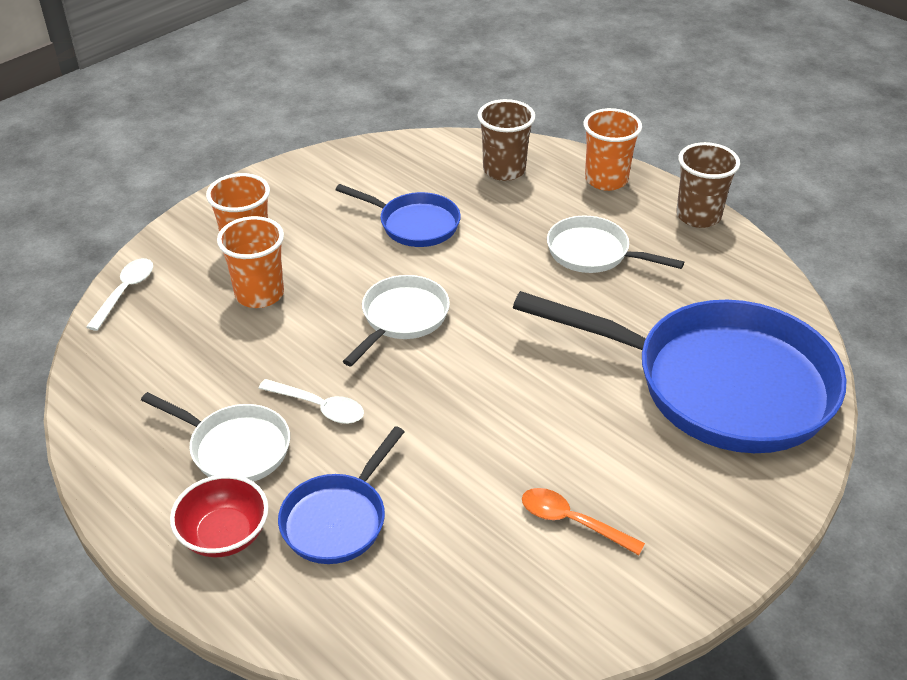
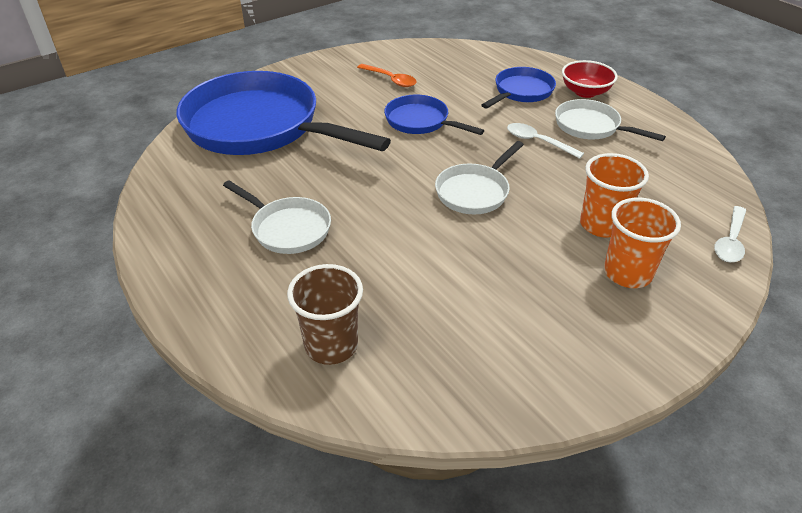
camera: 170 degrees left, 0 degrees up
(414, 224) = (452, 281): blue pan -> blue pan (420, 121)
(606, 180) = (220, 314): orange cup -> none
(698, 216) = (160, 255): brown cup -> none

